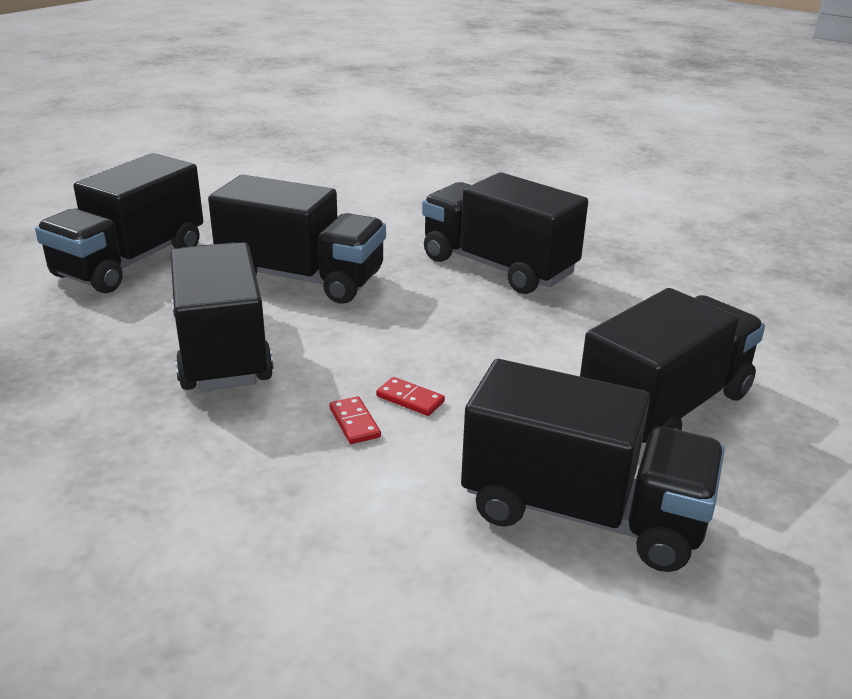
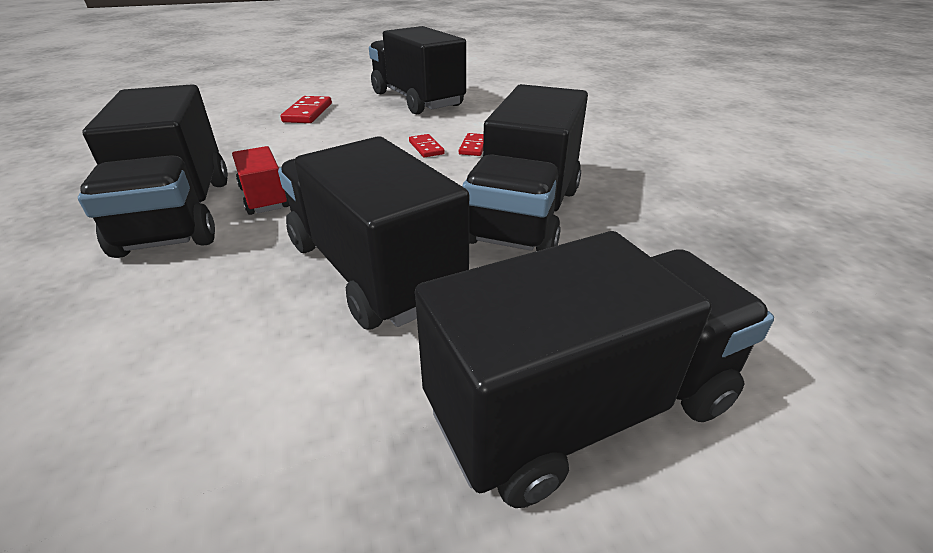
camera: 145 degrees left, 5 degrees up
(464, 294) = (264, 198): none -> red truck
(664, 408) = (308, 113): black truck -> red domino

